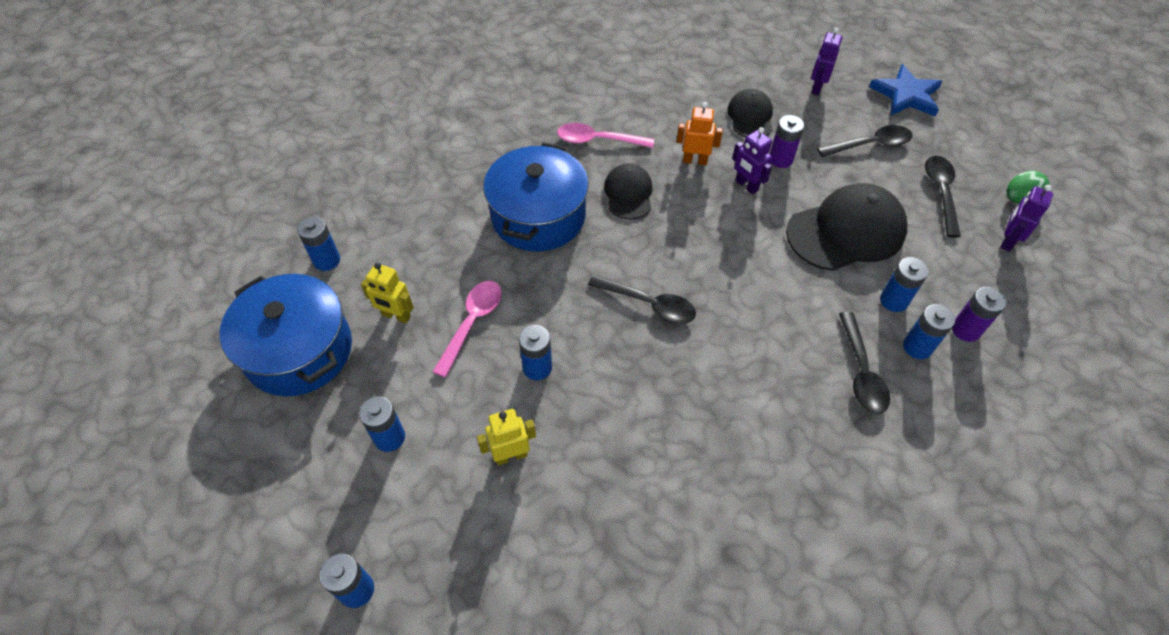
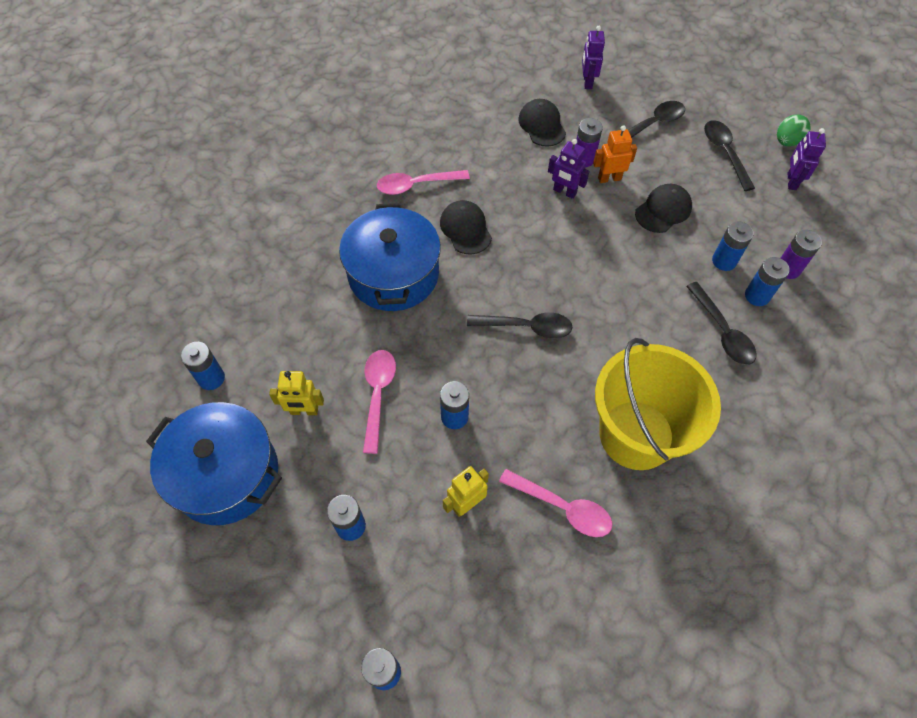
camera: 20 degrees left, 5 degrees up
(608, 493) = (563, 507): none -> pink spoon
(695, 160) = (511, 180): orange robot -> orange robot (609, 178)
(719, 447) = (636, 434): none -> yellow bucket
(846, 231) = (663, 210): black cap -> black cap, size x0.57
(906, 95) = (664, 70): blue star -> none

